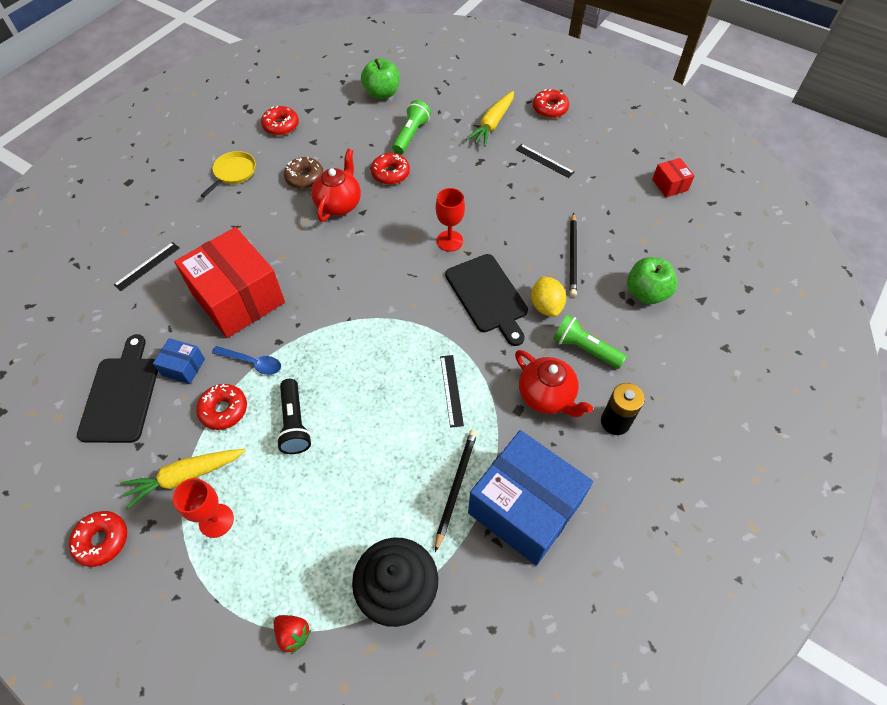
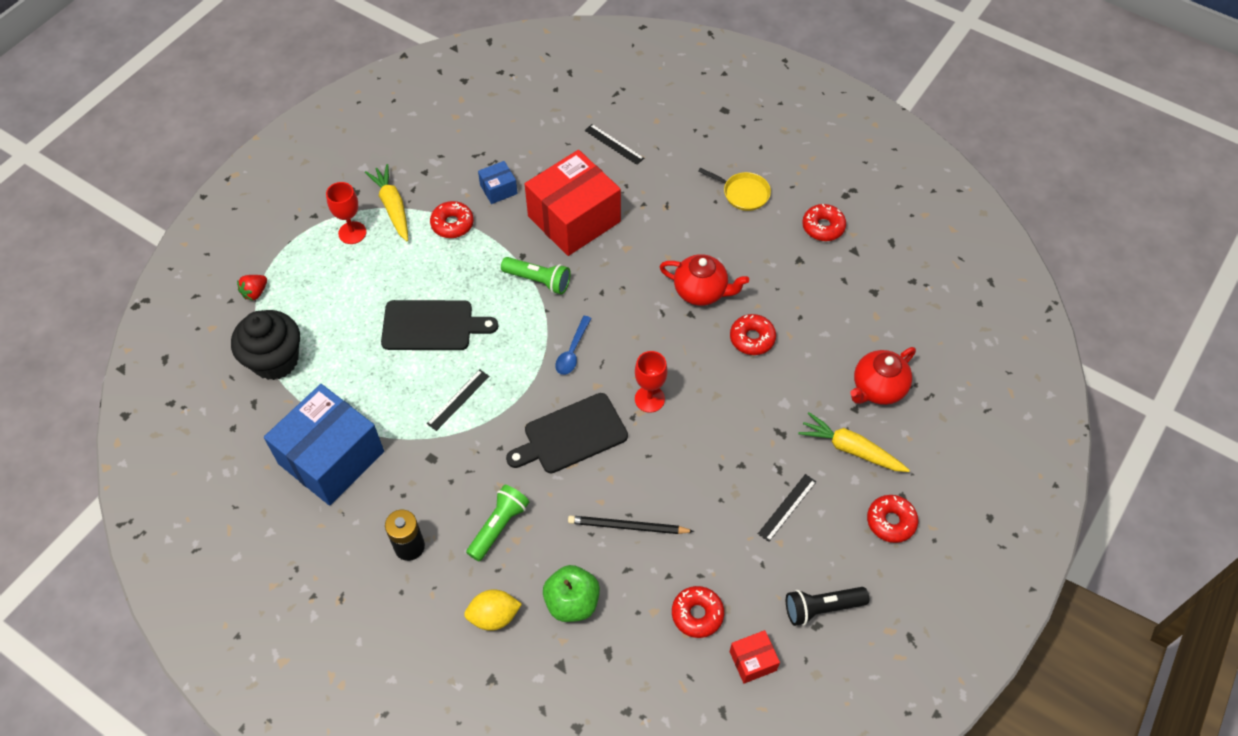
camera: 90 degrees right, 0 degrees up
(102, 540) = (346, 165): red donut -> red donut (697, 614)
(121, 395) = (473, 152): black cutting board -> black cutting board (432, 326)
(183, 367) = (498, 189): blue box -> blue box turned 45 degrees clockwise
(253, 363) = (500, 239): blue spoon -> blue spoon (572, 351)
(294, 423) = (434, 276): black flashlight -> black flashlight (822, 608)
(304, 178) = (740, 257): brown donut -> none
(382, 93) = (895, 324): green apple -> none
(411, 135) = (820, 357): green flashlight -> green flashlight (538, 280)
(451, 390) = (458, 399): black ruler -> black ruler turned 45 degrees counterclockwise
(456, 487) = (358, 403): black pencil -> none
(546, 306) = (556, 492): yellow lemon -> yellow lemon (494, 616)
(547, 396) = (444, 485): red teapot -> red teapot (877, 389)

